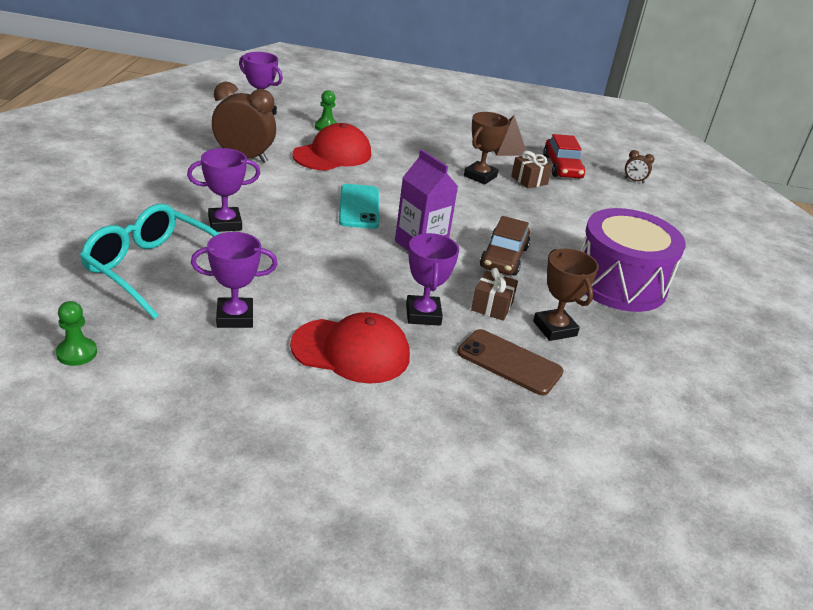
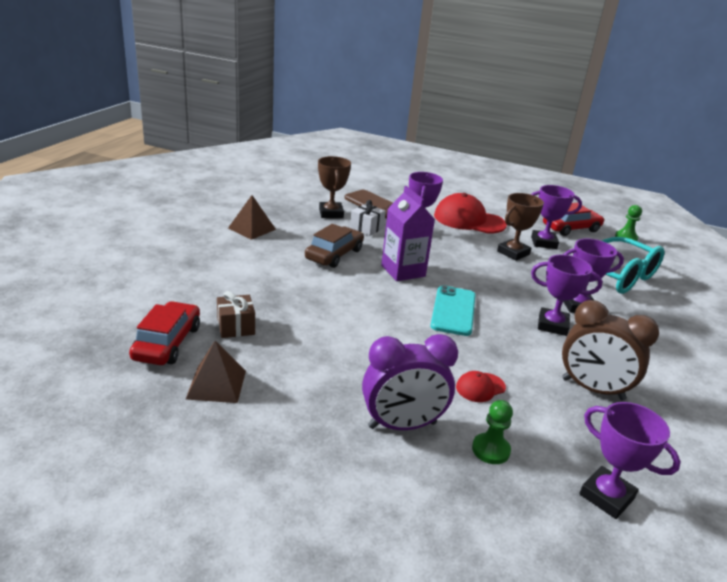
camera: 165 degrees left, 5 degrees down
(172, 361) = (571, 228): none -> red car
(261, 201) = (552, 325): none -> purple trophy
(333, 154) = (480, 387): red cap -> red cap, size x0.47
(382, 135) = (402, 425): none -> purple clock
(480, 176) = (296, 337): brown trophy -> brown trophy (513, 253)
(492, 306) = (366, 228): brown gift -> white gift
(619, 283) = (252, 229): purple drum -> brown pyramid
(634, 180) = (90, 315): brown clock -> none

